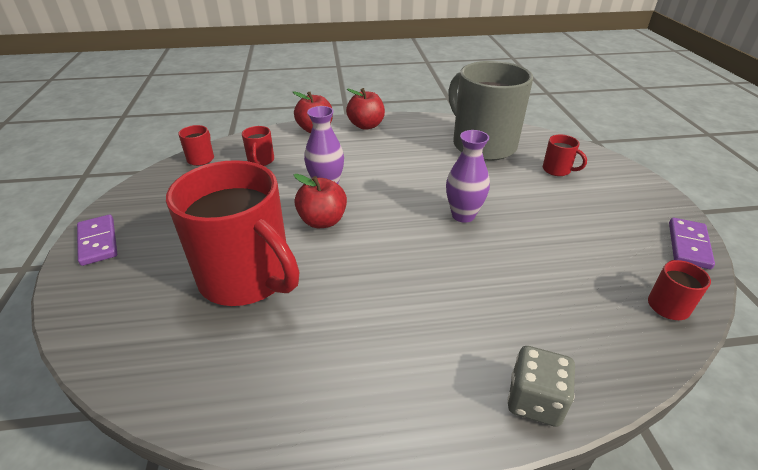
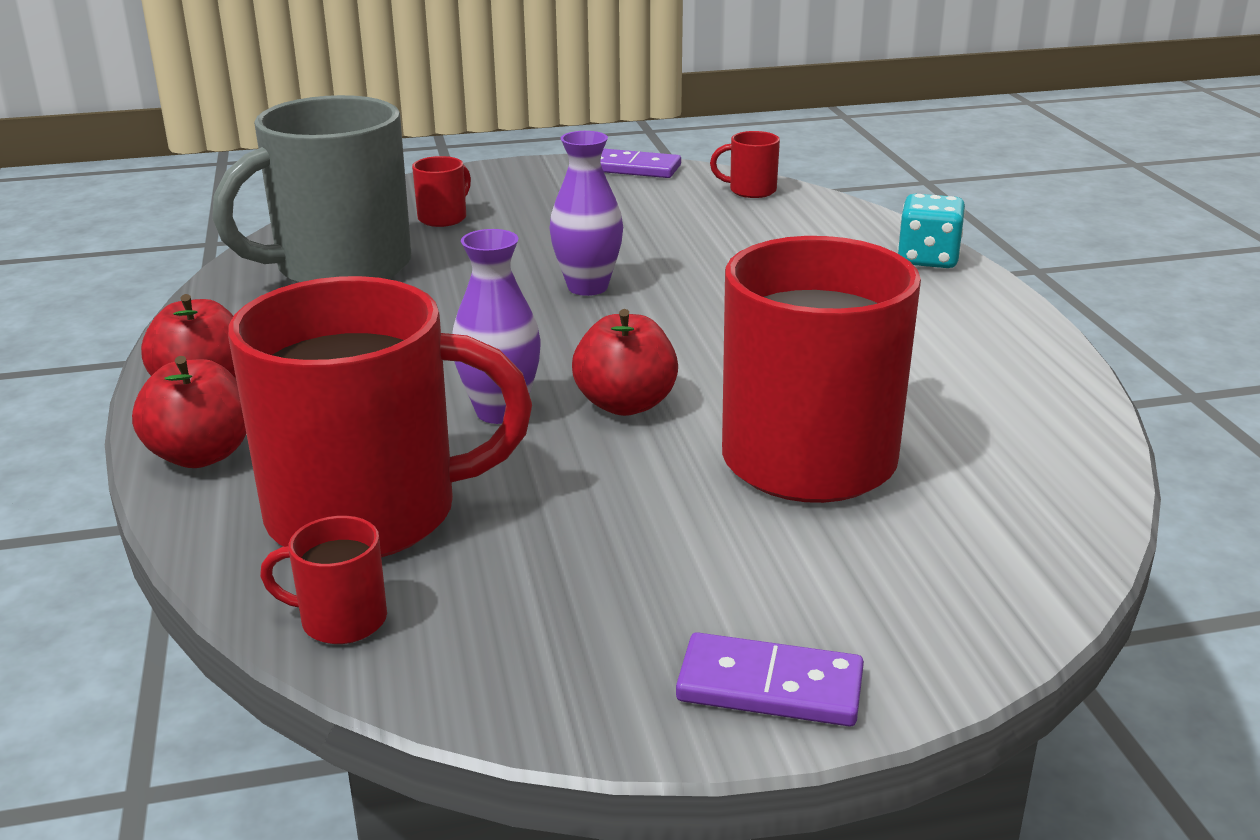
camera: 95 degrees left, 10 degrees down
(98, 242) = (770, 687): purple domino -> purple domino turned 45 degrees clockwise
(261, 161) = (369, 513): red mug -> red mug, size x2.50
(534, 400) = (928, 259): grey dice -> turquoise dice

